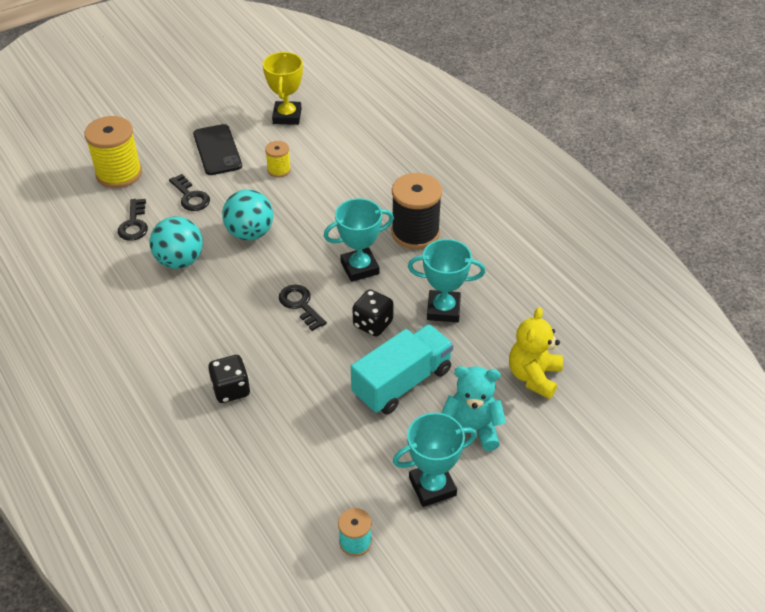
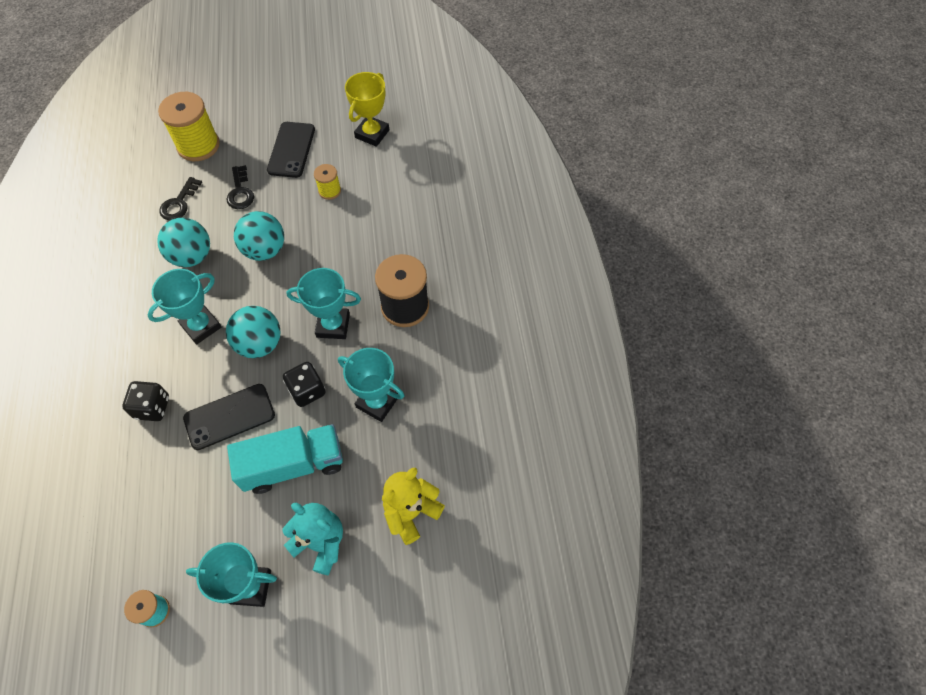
camera: 25 degrees right, 15 degrees up
(231, 311) = (201, 326): none -> turquoise trophy
(300, 305) = (260, 344): black key -> turquoise ball
(313, 369) = (229, 417): none -> black phone

